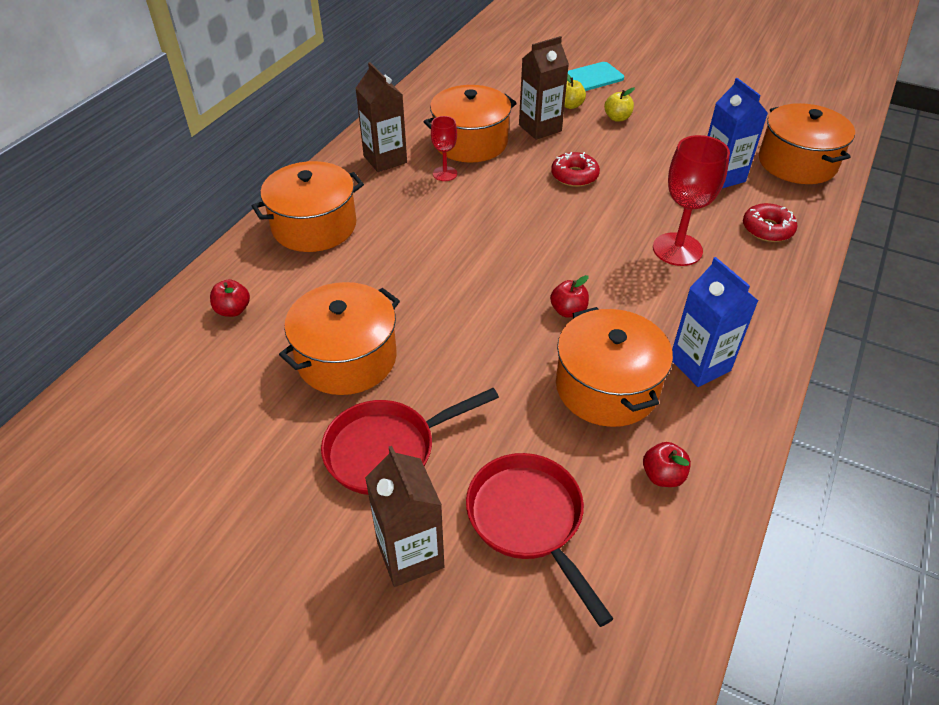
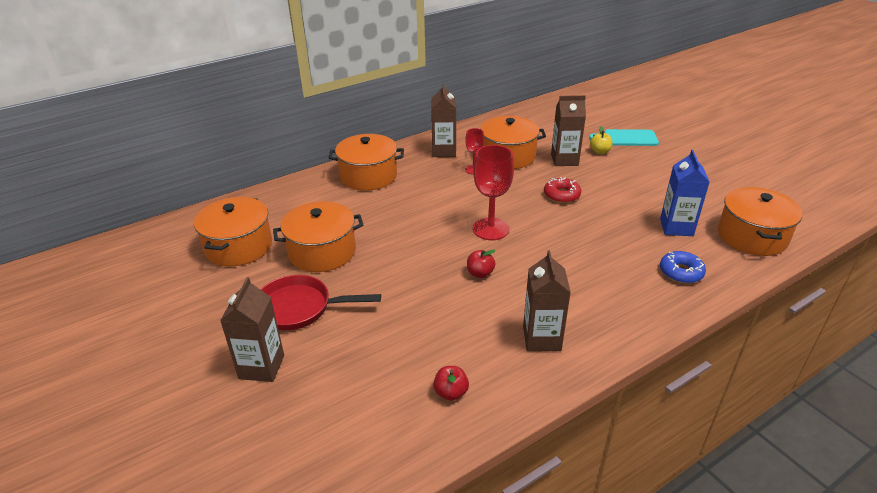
camera: 30 degrees right, 10 degrees down
(233, 310) = (285, 206): red apple -> none
(529, 520) = (343, 379): red pan -> none
(607, 387) = (463, 326): orange pot -> orange pot (238, 246)
(617, 118) = (628, 168): yellow apple -> none
(677, 249) = (595, 262): red goblet -> red goblet (490, 229)
(700, 365) = (541, 338): blue carton -> brown carton
(767, 229) = (681, 272): red donut -> blue donut

